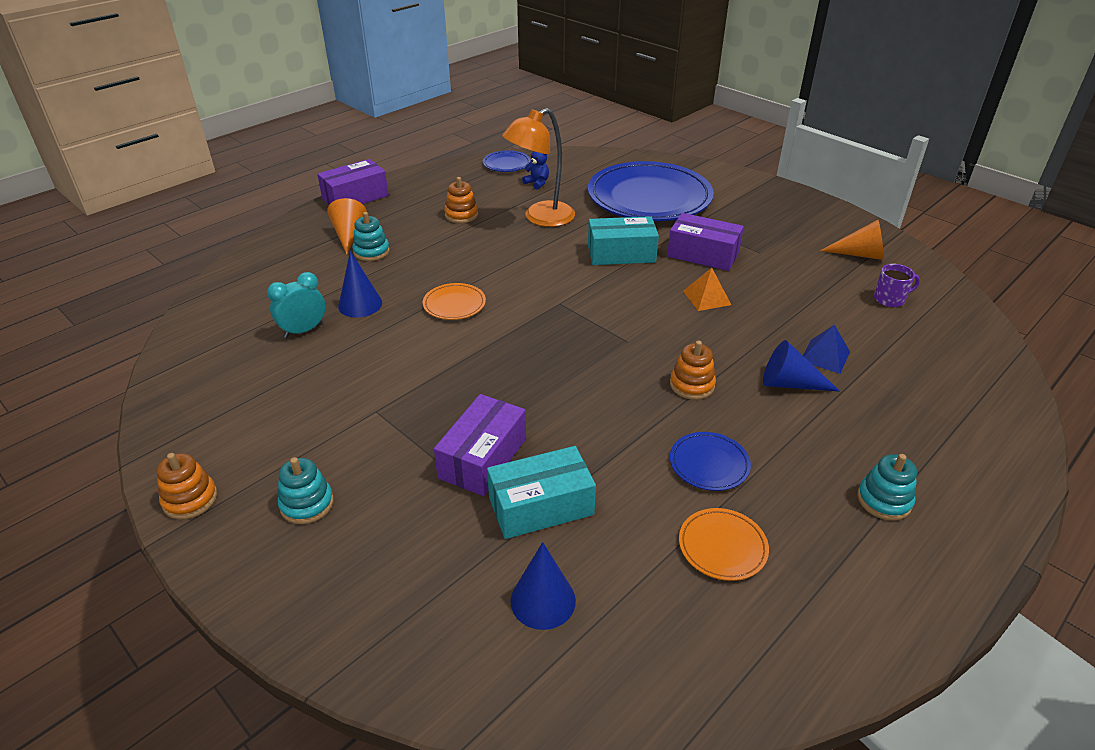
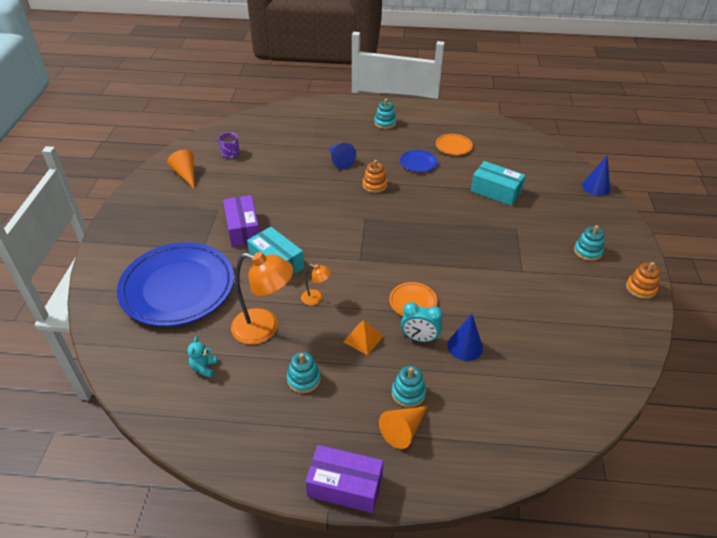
camera: 130 degrees left, 5 degrees up
(303, 330) = (517, 352): turquoise clock -> turquoise clock (419, 338)
(461, 215) = (303, 379): orange stacking toy -> turquoise stacking toy
(483, 458) = (497, 219): purple box -> none
(506, 164) = (179, 416): blue plate -> none
(537, 183) = (204, 368): blue teddy bear -> turquoise teddy bear
(540, 254) = (316, 298): none -> orange lamp
(543, 600) = (528, 171): blue cone -> blue cone (596, 187)
(707, 298) = (292, 209): orange pyramid -> orange pyramid (363, 338)
(825, 356) = (306, 158): blue pyramid -> none

